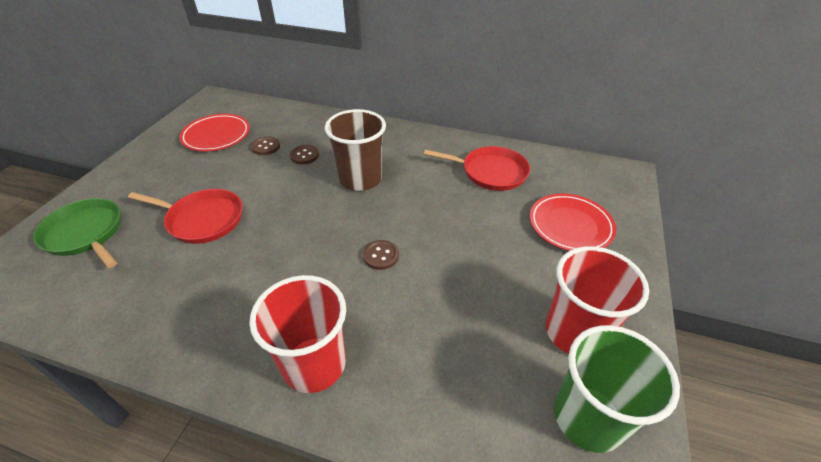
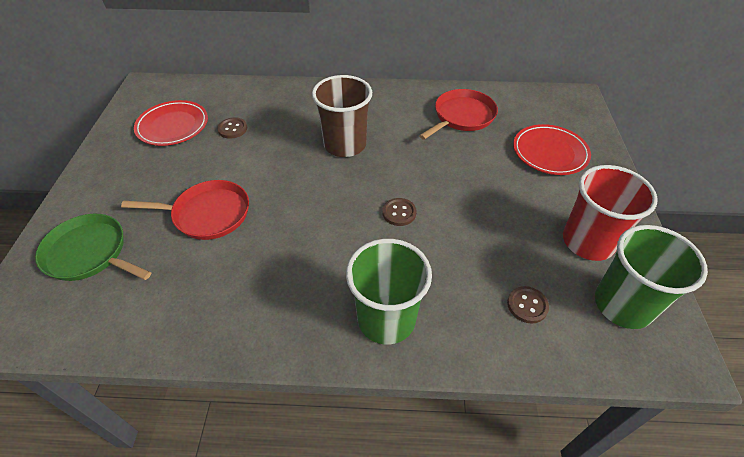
camera: 15 degrees left, 5 degrees up
(304, 155) = (277, 131): brown button -> brown button (527, 305)
(314, 364) = (386, 319): red cup -> green cup
(490, 172) = (462, 116): red pan -> red pan turned 45 degrees counterclockwise

